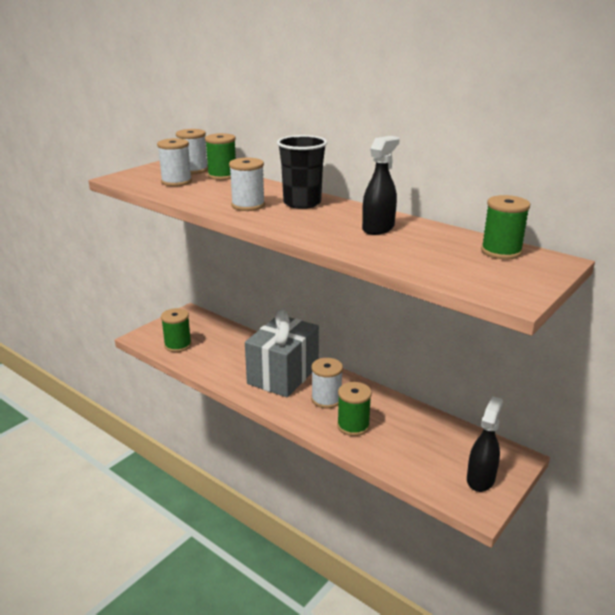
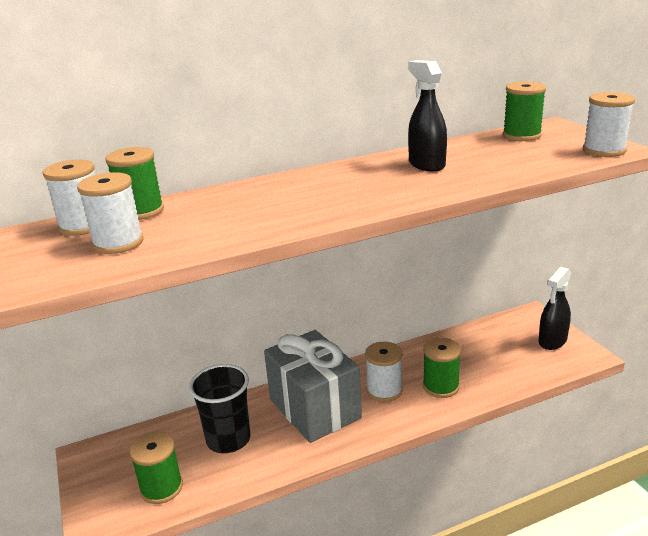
camera: 60 degrees left, 0 degrees up
(248, 205) = (283, 211): white spool -> white spool (604, 150)
(302, 203) = (311, 184): black cup -> black cup (228, 439)
(480, 479) = (552, 341): black spray bottle -> black spray bottle turned 105 degrees counterclockwise

